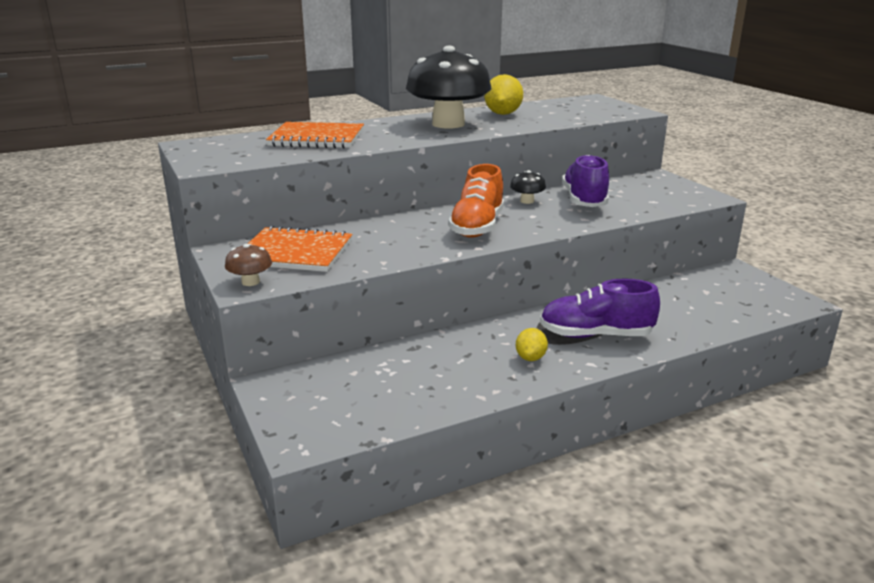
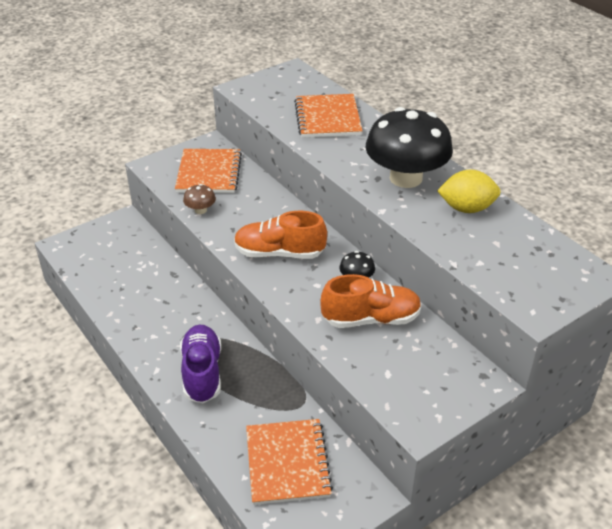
camera: 80 degrees right, 15 degrees up
(250, 282) = (159, 166): brown mushroom -> brown mushroom (200, 210)
(530, 358) = (162, 335): yellow lemon -> none
(584, 200) = (371, 319): purple shoe -> orange shoe
(711, 299) = (287, 463): none -> orange notebook

